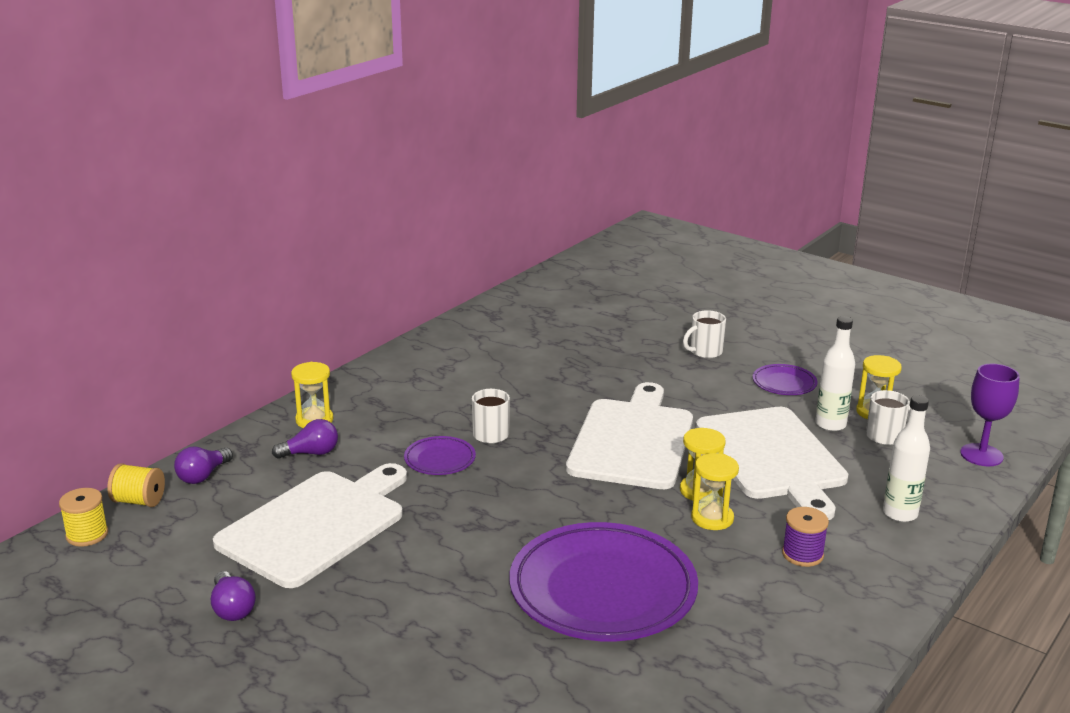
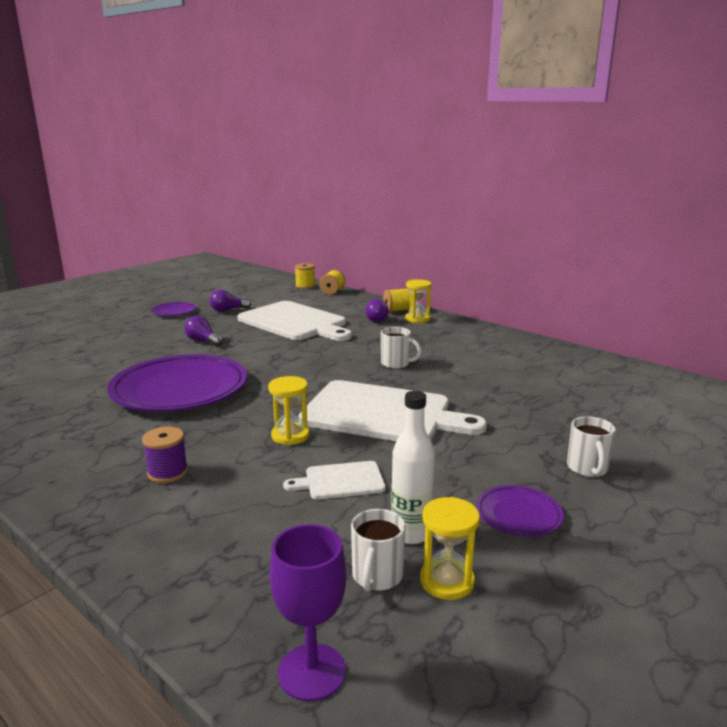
camera: 95 degrees right, 5 degrees down
(203, 476) = (354, 300): purple light bulb -> purple light bulb (203, 341)
(269, 436) = (397, 310): none -> yellow spool
(440, 459) = (362, 349): purple plate -> purple plate (174, 312)
(705, 352) = (587, 468): white mug -> white mug turned 150 degrees counterclockwise
(712, 518) = (245, 437): yellow hourglass -> none
(772, 457) = (341, 481): white cutting board -> white cutting board, size x0.46
(900, 514) = (200, 547): white bottle -> none

